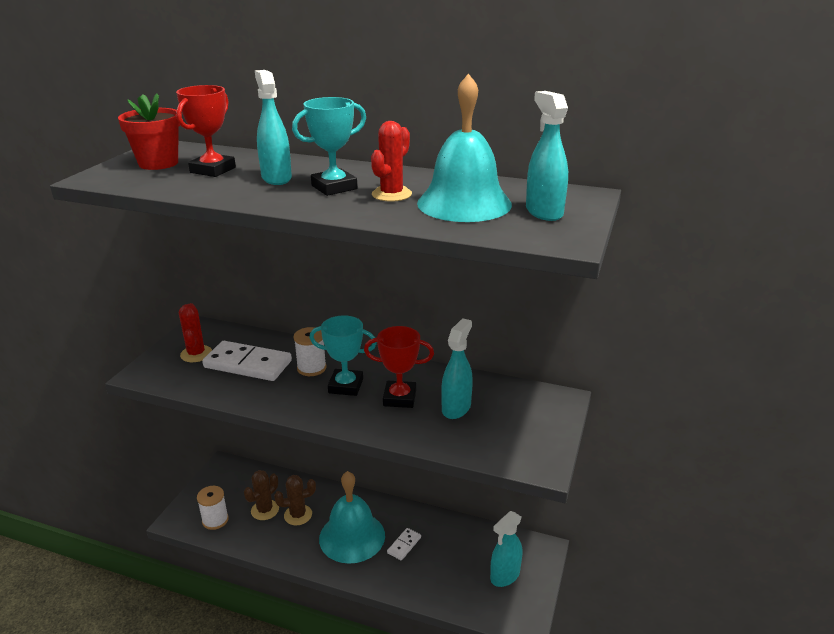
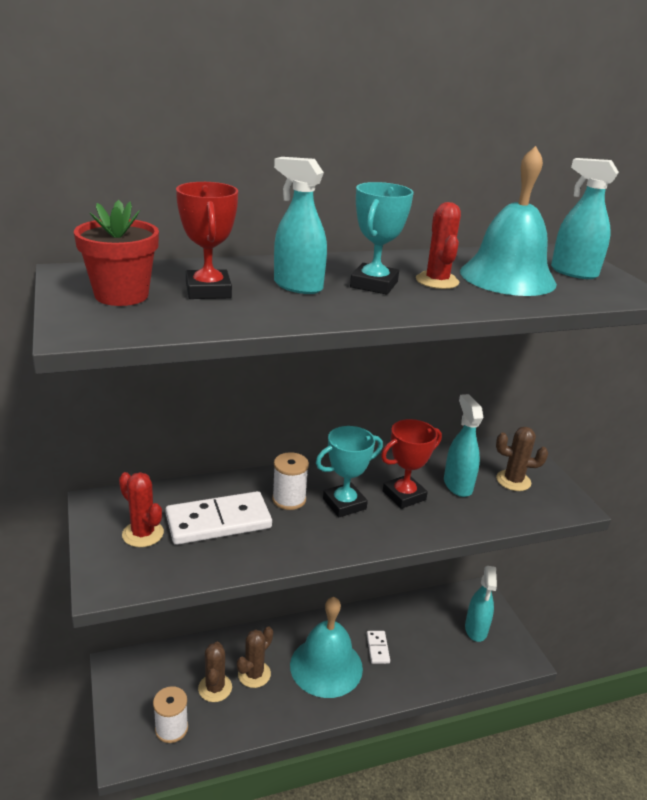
camera: 40 degrees left, 0 degrees up
(513, 424) = (513, 481): none -> brown cactus

